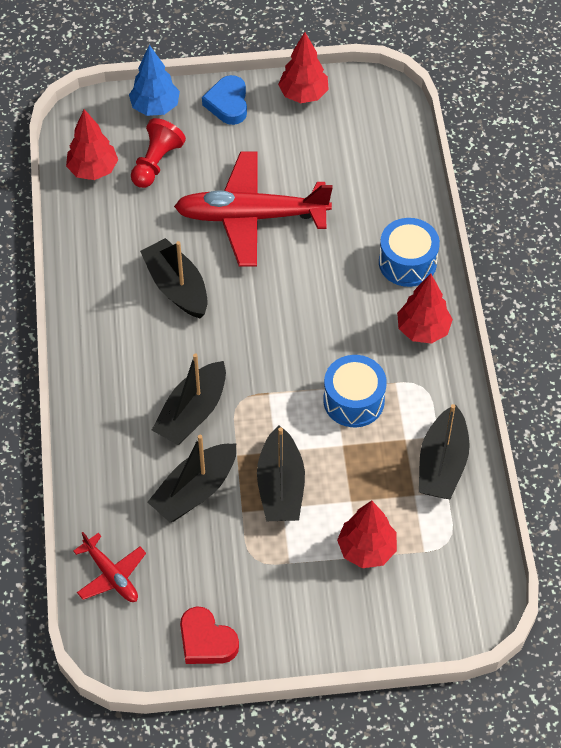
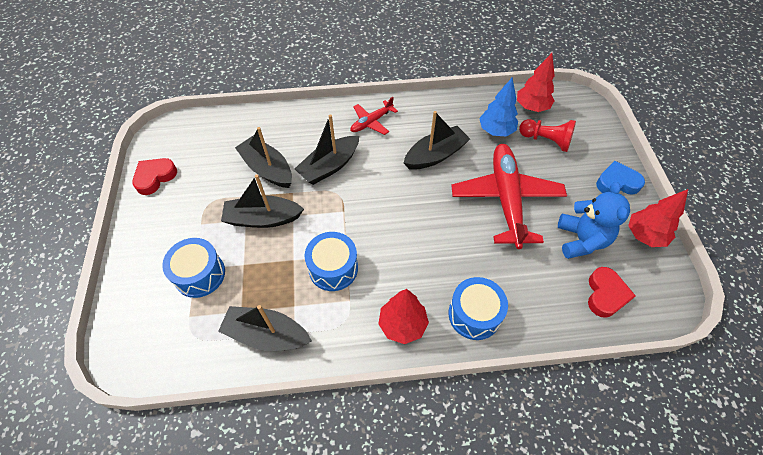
camera: 90 degrees right, 0 degrees up
(111, 575) = (214, 129): red plane -> red plane (371, 122)
(155, 107) = (599, 138): blue tree -> blue tree (496, 131)
(192, 412) = (329, 166): black boat -> black boat turned 75 degrees counterclockwise
(310, 152) = (581, 240): none -> blue teddy bear
(366, 549) = (200, 274): red tree -> blue drum
(379, 144) = (605, 294): none -> red heart

